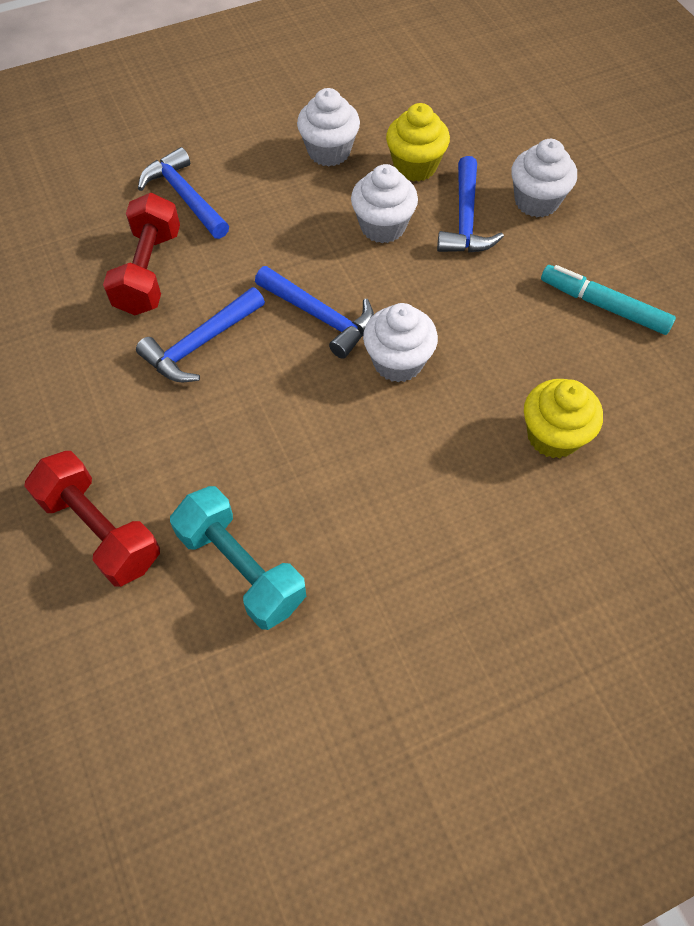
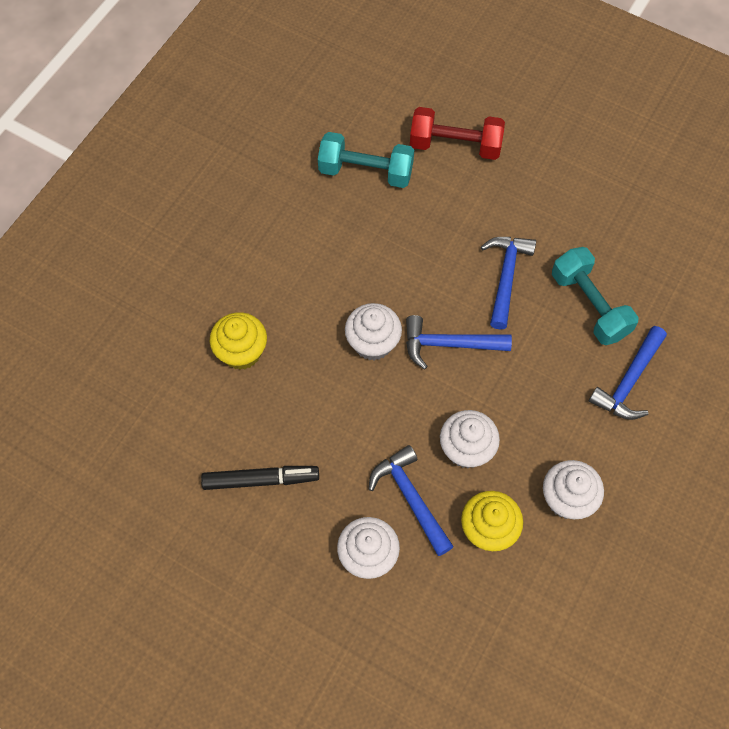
camera: 145 degrees right, 5 degrees up
(149, 272) = (589, 305): red dumbbell -> turquoise dumbbell
(185, 197) = (629, 381): blue hammer -> blue hammer turned 105 degrees clockwise
(603, 306) = (261, 480): turquoise marker -> black marker

